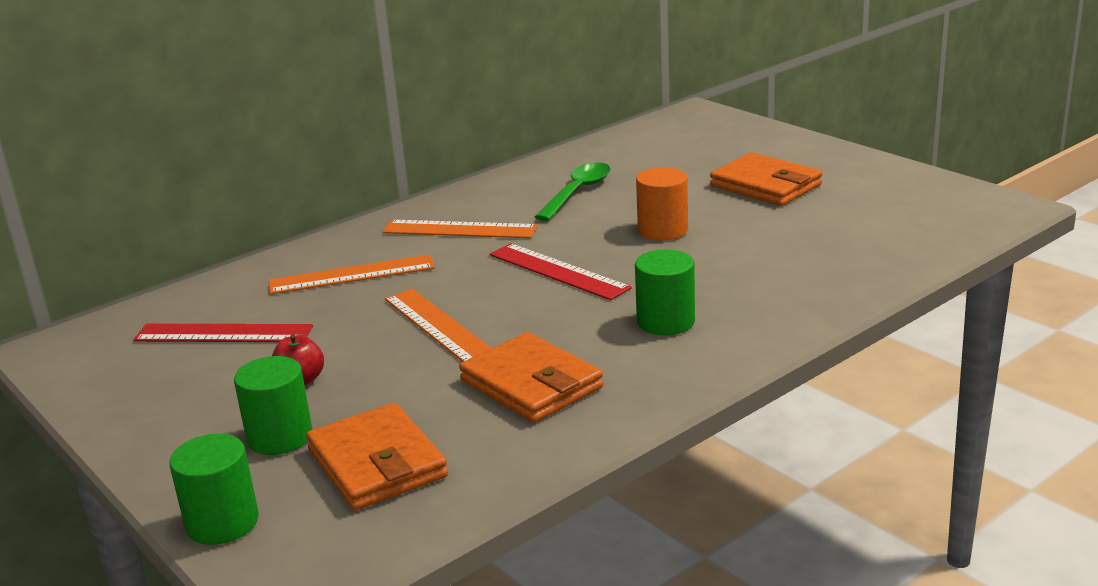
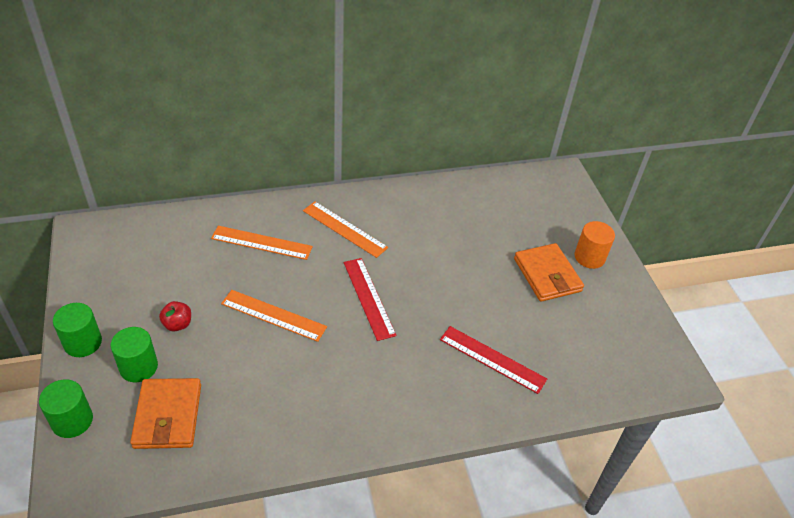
camera: 20 degrees right, 20 degrees up
(223, 334) = (167, 262): red ruler -> red ruler (492, 359)
(439, 327) = (273, 315): orange ruler -> orange ruler turned 60 degrees counterclockwise
(531, 384) = (284, 393): orange wallet -> none
(577, 192) = (433, 225): green spoon -> none
(662, 230) = (454, 289): orange cylinder -> orange cylinder (589, 257)
(665, 322) = (392, 377): green cylinder -> green cylinder (83, 343)

